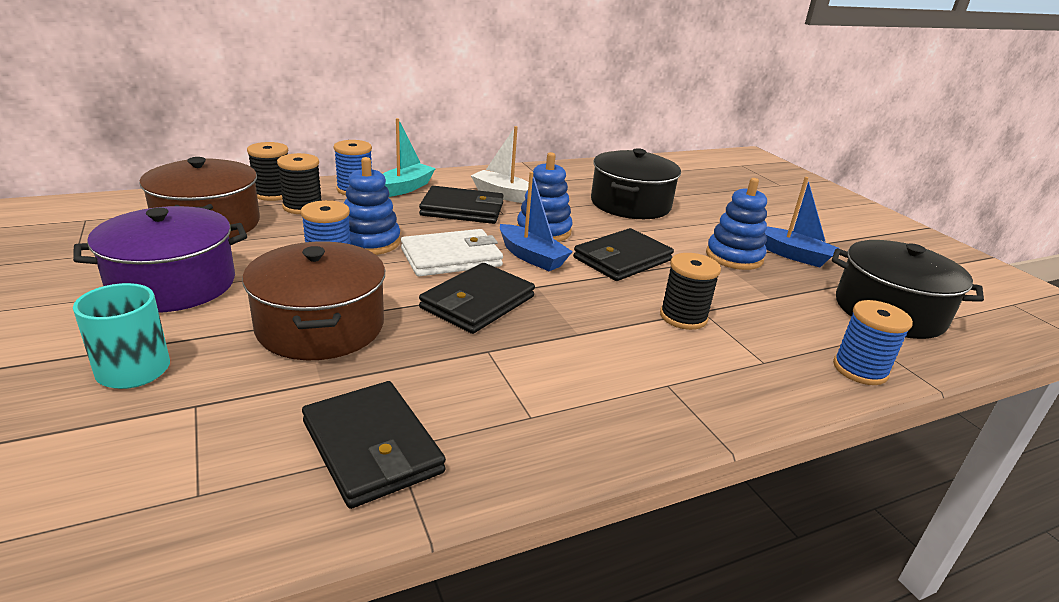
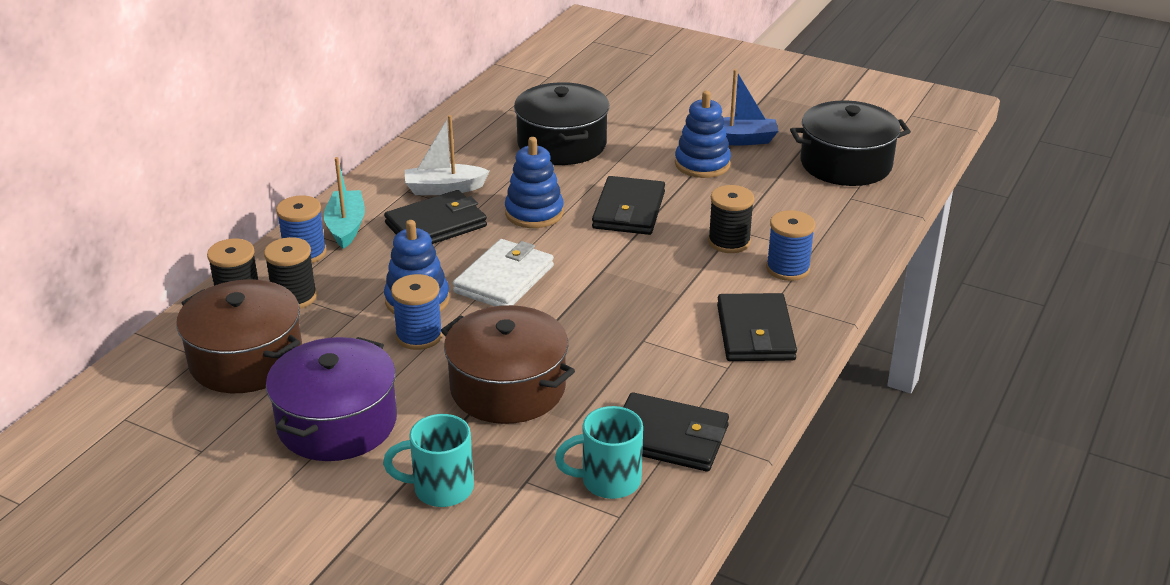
camera: 35 degrees left, 5 degrees up
(251, 451) = (608, 481): none -> turquoise mug
(477, 302) = (582, 308): black wallet -> black wallet (755, 333)
(531, 257) = (562, 245): blue boat -> none
(860, 369) = (868, 225): blue spool -> blue spool (788, 269)

